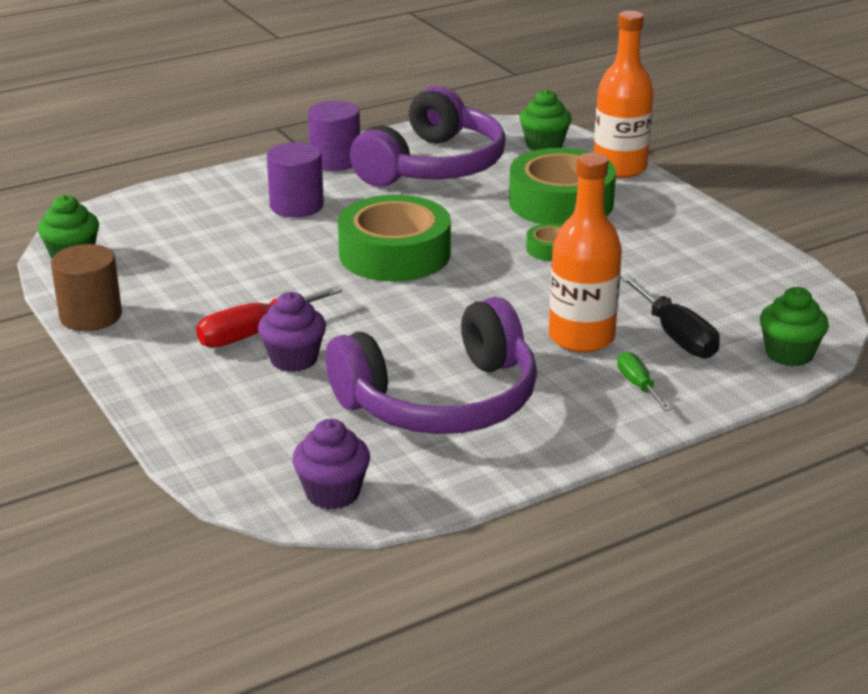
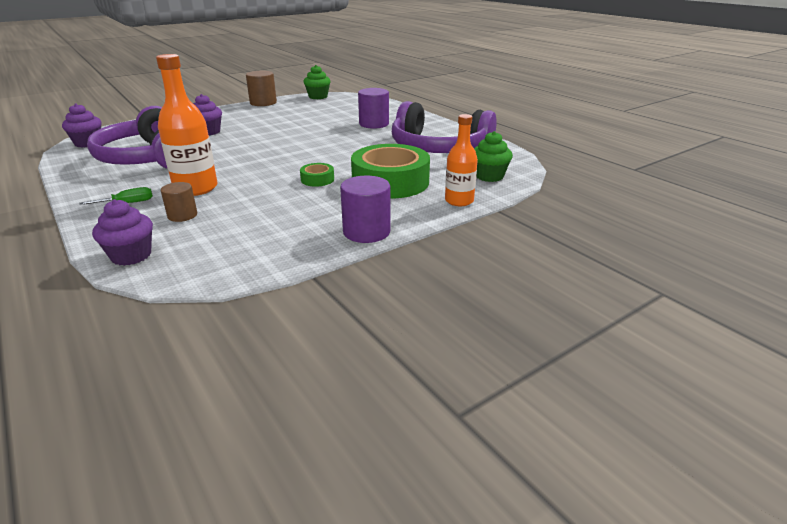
camera: 85 degrees right, 0 degrees up
(254, 333) = (236, 125): red screwdriver -> none
(335, 161) = (436, 128): purple cylinder -> purple cylinder (366, 232)
(394, 254) = (315, 144): green tape -> none
(619, 168) = (459, 201): orange bottle -> orange bottle, size x0.65
(675, 336) = (182, 215): black screwdriver -> brown cylinder
(789, 354) = (131, 255): green cupcake -> purple cupcake

